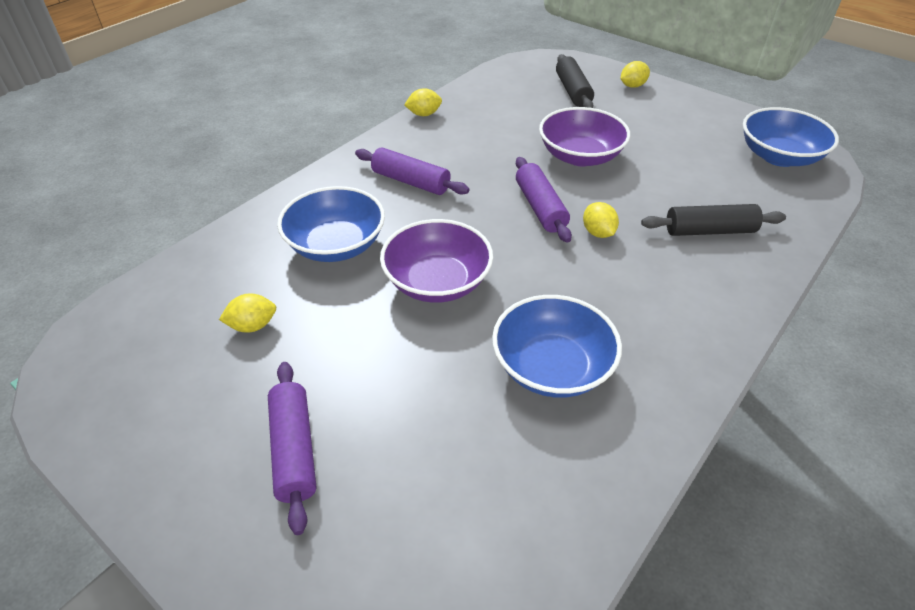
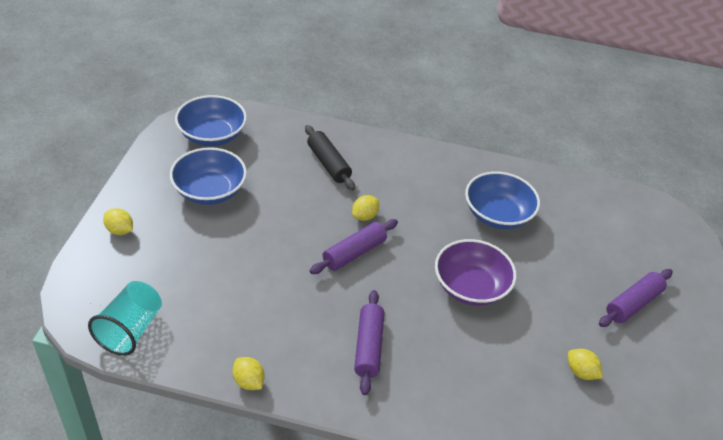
camera: 120 degrees left, 0 degrees up
(336, 245) = (476, 363): blue bowl -> blue bowl (209, 191)
(513, 76) = (130, 330): none -> turquoise cup
(573, 91) = (148, 272): black rolling pin -> none
(580, 156) = (268, 244): purple bowl -> none

